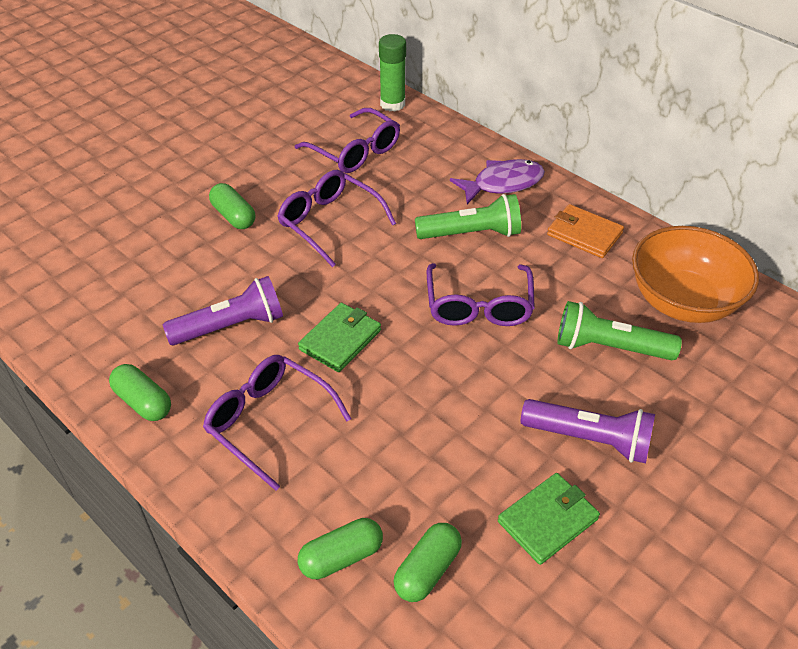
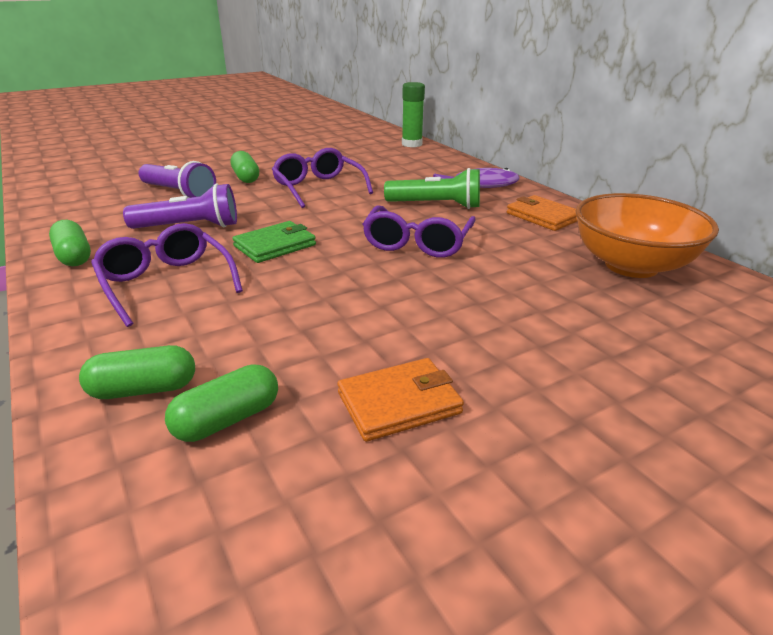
camera: 15 degrees right, 15 degrees down
(354, 151) = (366, 160): purple glasses -> none
(548, 520) = (399, 403): green wallet -> orange wallet
(589, 439) = (484, 345): purple flashlight -> purple flashlight (179, 193)
(609, 347) = (538, 284): green flashlight -> none

